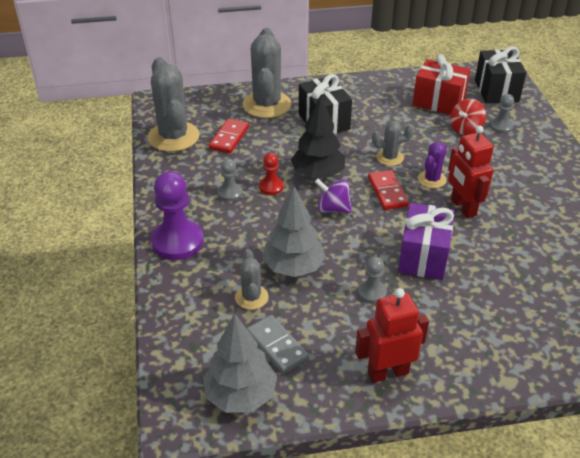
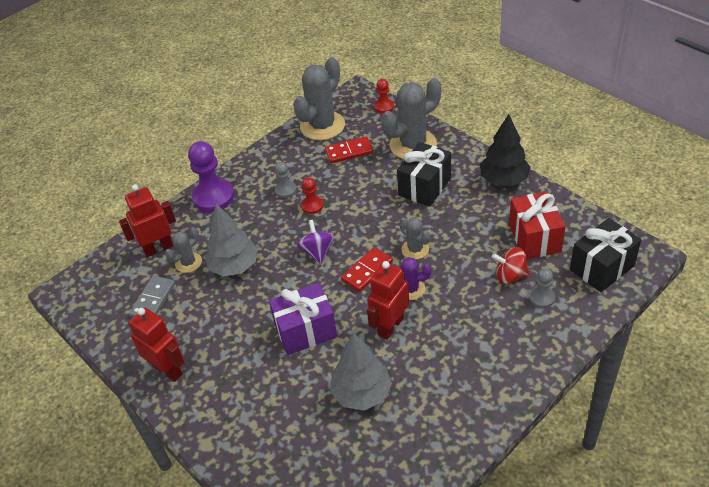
camera: 60 degrees right, 5 degrees up
(198, 97) = (384, 107): none -> red pawn
(203, 312) = (158, 248): none -> red robot
(240, 395) = (100, 307): grey tree -> grey tree (361, 393)
(318, 174) = (351, 221): black tree -> black tree (504, 180)
(372, 292) = (241, 321): grey pawn -> none

